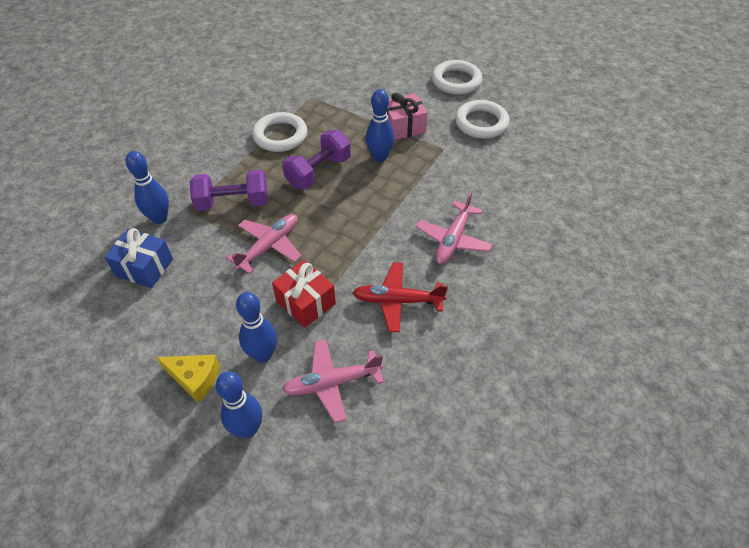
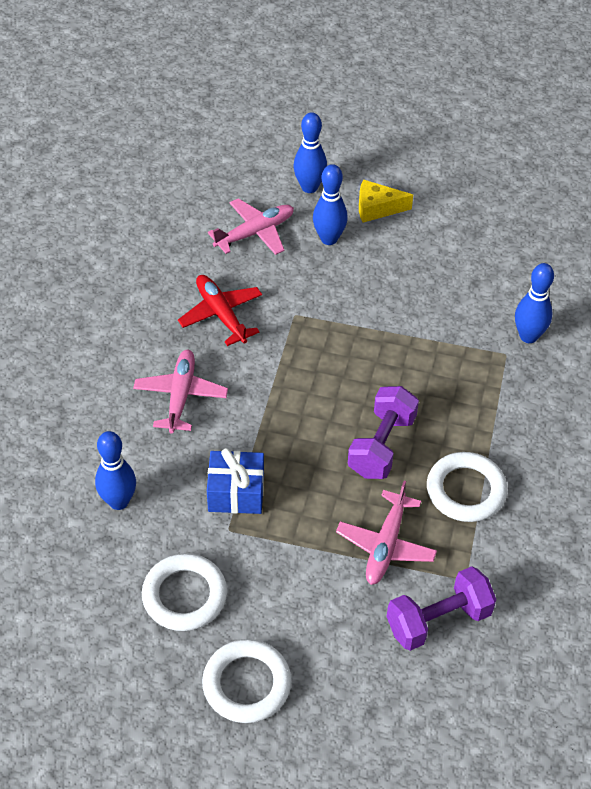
camera: 160 degrees right, 0 degrees up
(144, 267) = (499, 283): blue gift -> blue gift (236, 492)
(233, 203) = (460, 376): purple dumbbell -> purple dumbbell (438, 620)
(269, 246) = (385, 336): pink plane -> pink plane (386, 545)
(306, 302) = (314, 291): red gift -> none
(379, 157) = (312, 490): blue bowling pin -> blue bowling pin (118, 501)
(397, 301) = (221, 314): red plane -> red plane turned 105 degrees counterclockwise
(403, 126) = (299, 555): pink gift -> none

